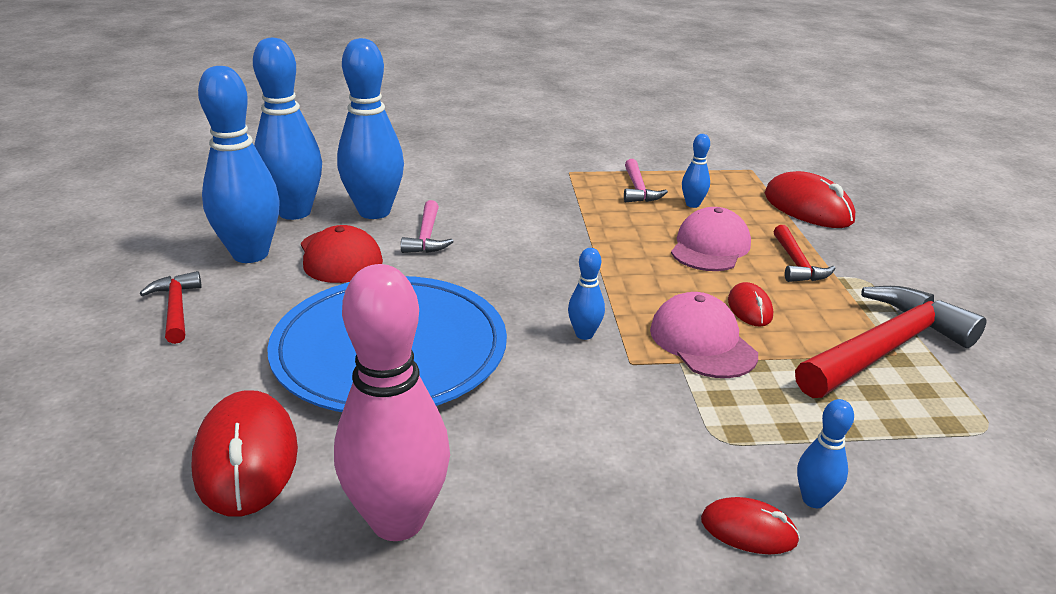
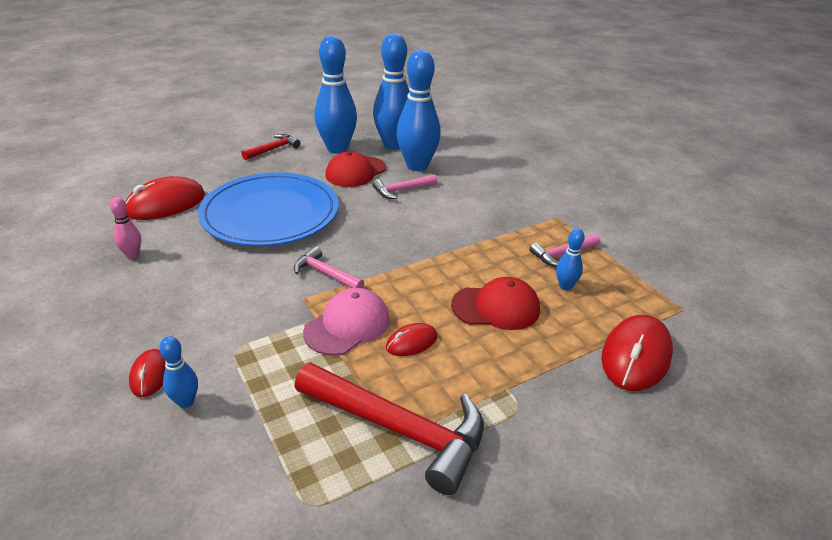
camera: 65 degrees right, 5 degrees up
(398, 520) = (132, 255): pink bowling pin -> pink bowling pin, size x0.45
(584, 334) = (326, 273): blue bowling pin -> pink hammer
(710, 247) = (496, 307): pink cap -> red cap
(796, 263) = (510, 360): red hammer -> none

